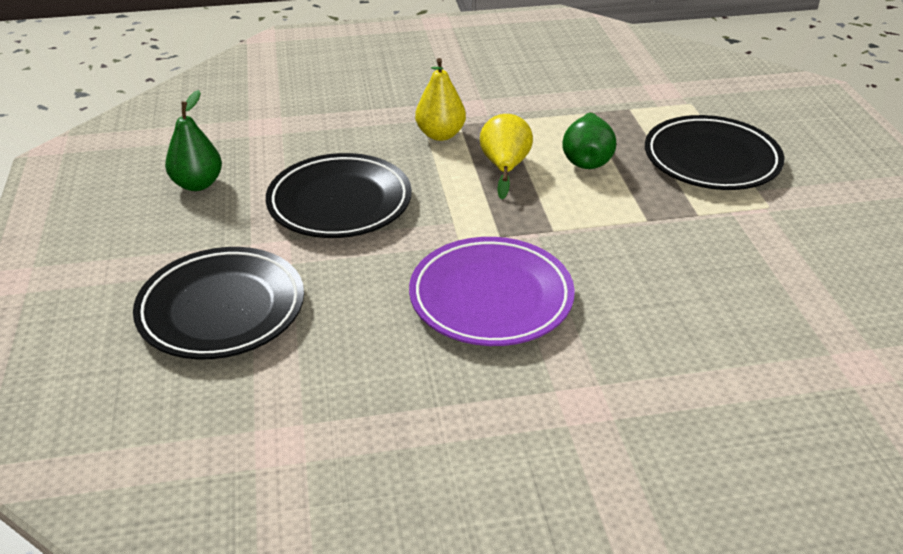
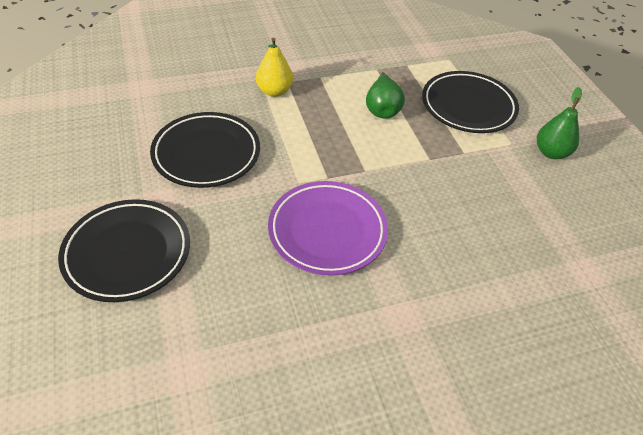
camera: 10 degrees left, 10 degrees up
(198, 184) = (95, 142): green pear -> green pear (551, 152)
(505, 167) = (324, 118): yellow pear -> none

